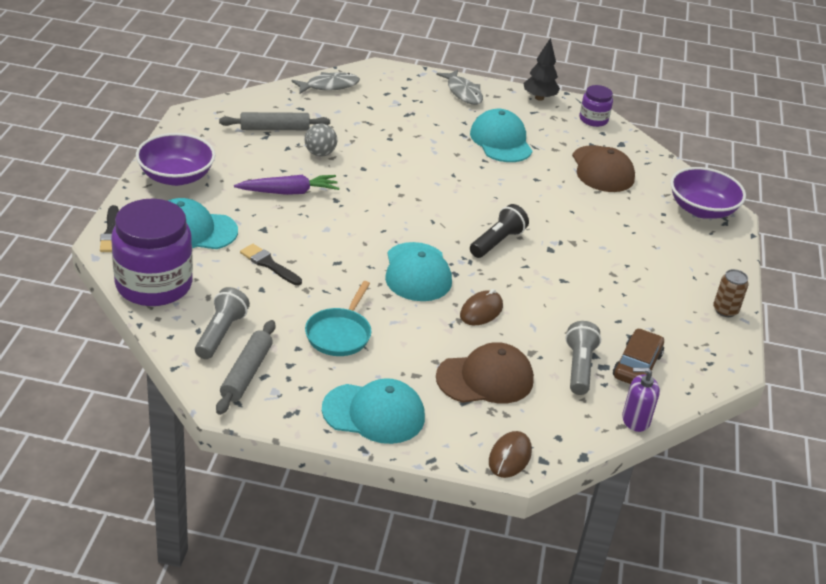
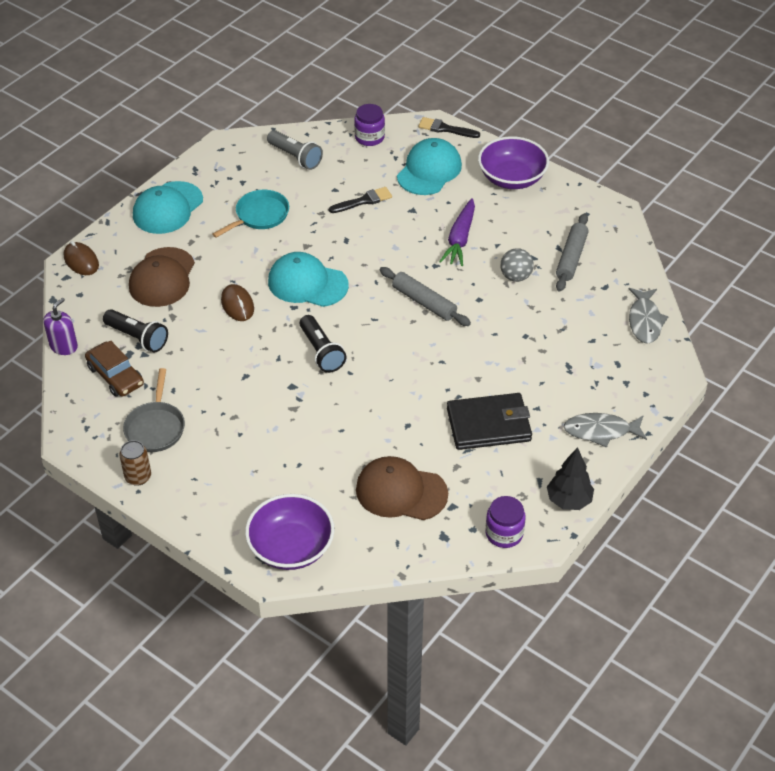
camera: 120 degrees right, 10 degrees up
(154, 284) = (369, 137): purple jar -> purple jar, size x0.50
(246, 373) = (246, 159): grey rolling pin -> grey rolling pin (424, 302)
(339, 334) = (259, 216): turquoise pan -> turquoise pan turned 90 degrees clockwise
(501, 141) = (489, 425): turquoise cap -> black wallet
(579, 367) = (137, 338): grey flashlight -> black flashlight
(667, 317) = (155, 427): none -> grey pan

